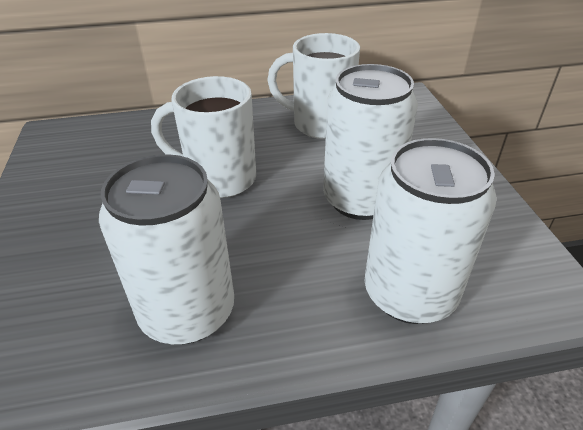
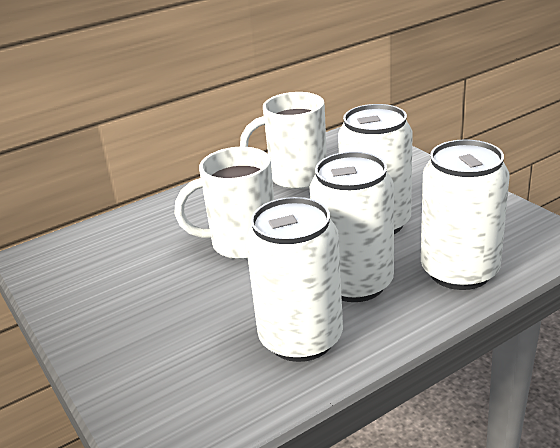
camera: 20 degrees left, 10 degrees down
(288, 264) = (354, 283): none -> white can

